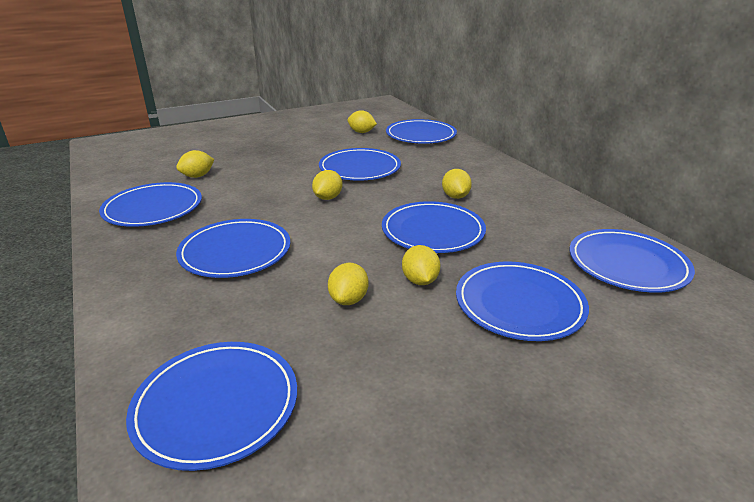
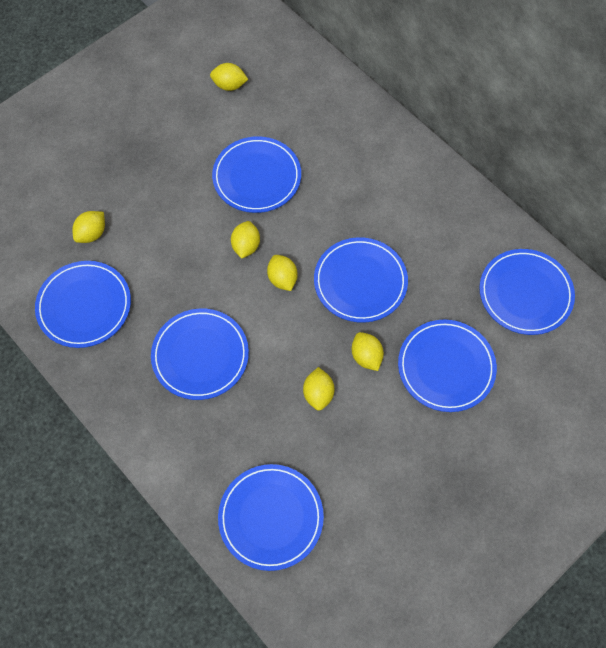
camera: 15 degrees left, 35 degrees up
(421, 135) = (301, 79): blue plate -> none
(455, 196) = (368, 215): yellow lemon -> yellow lemon (282, 279)

